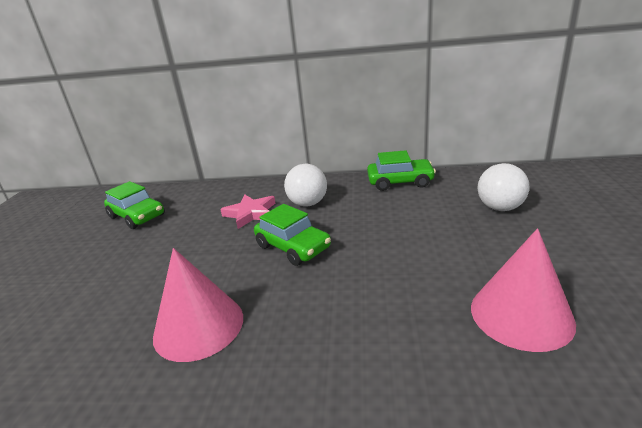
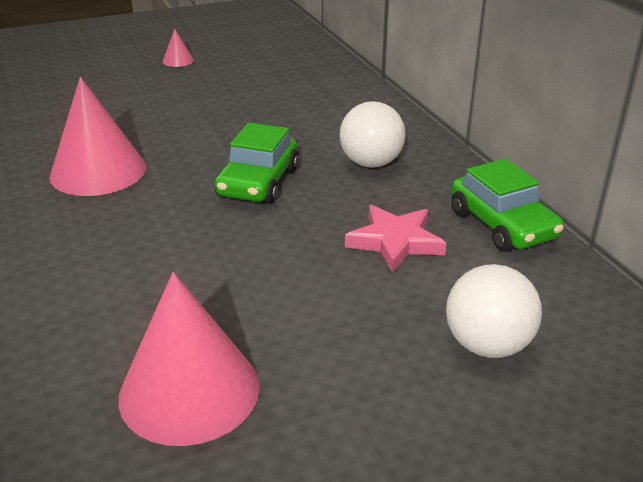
camera: 60 degrees right, 5 degrees up
(56, 254) = (178, 61): none -> pink cone
(137, 216) = (268, 69): green car -> none
(250, 213) = (318, 132): pink star -> pink star (395, 241)

